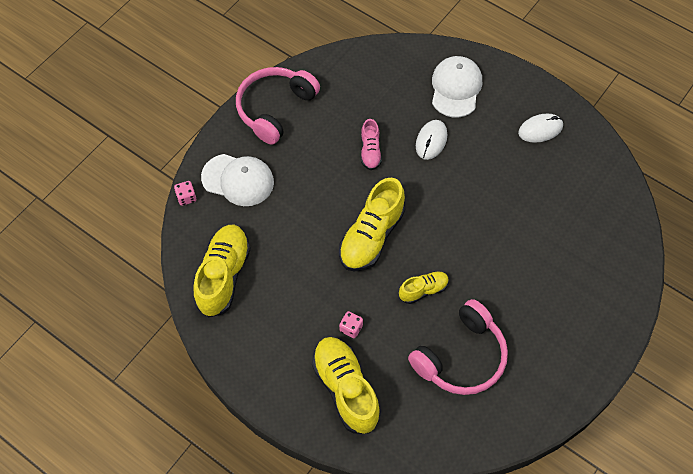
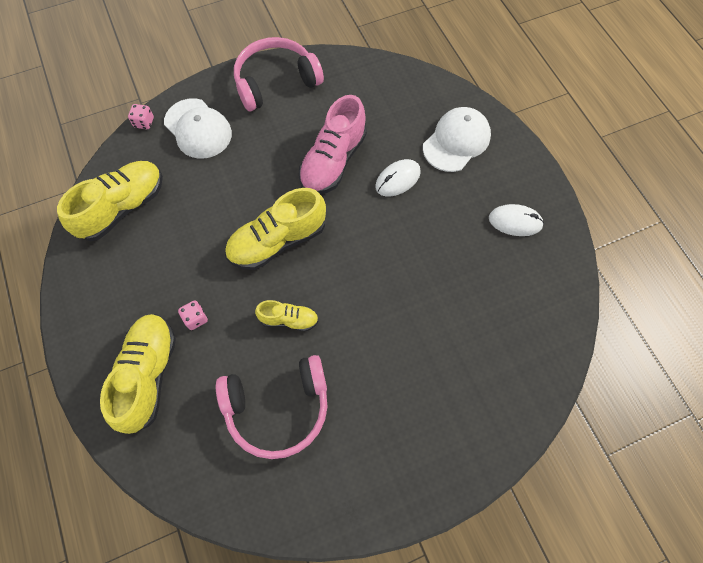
camera: 30 degrees right, 5 degrees up
(370, 151) = (333, 161): pink shoe -> pink shoe, size x1.86

